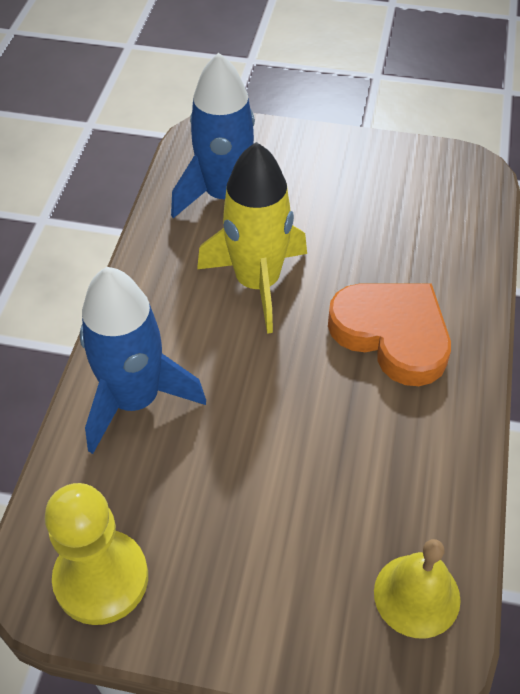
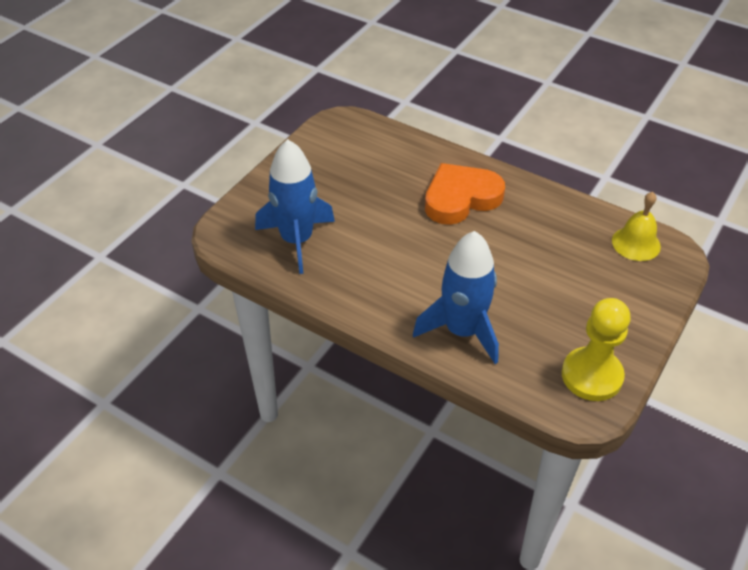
camera: 70 degrees left, 5 degrees down
(257, 283) = (389, 245): yellow rocket -> none

